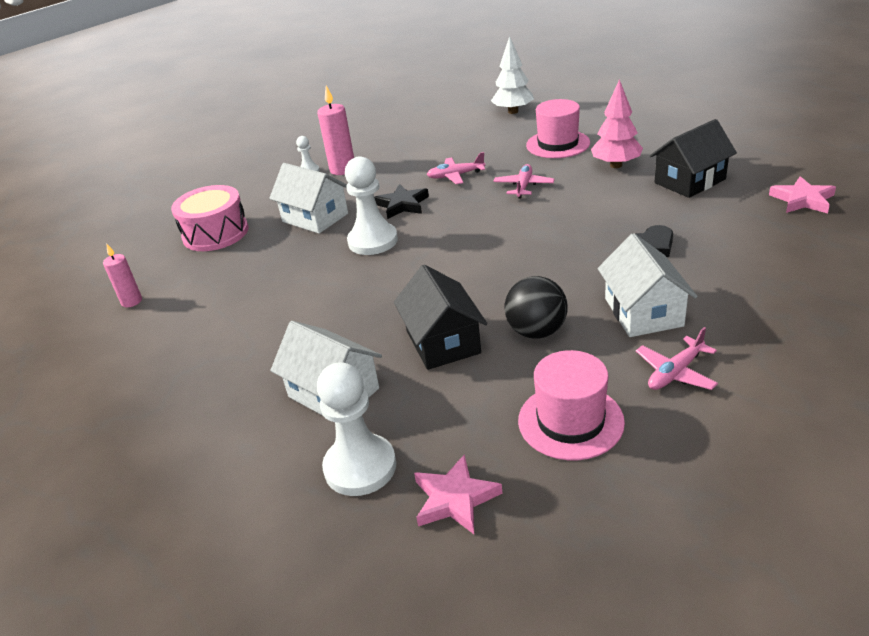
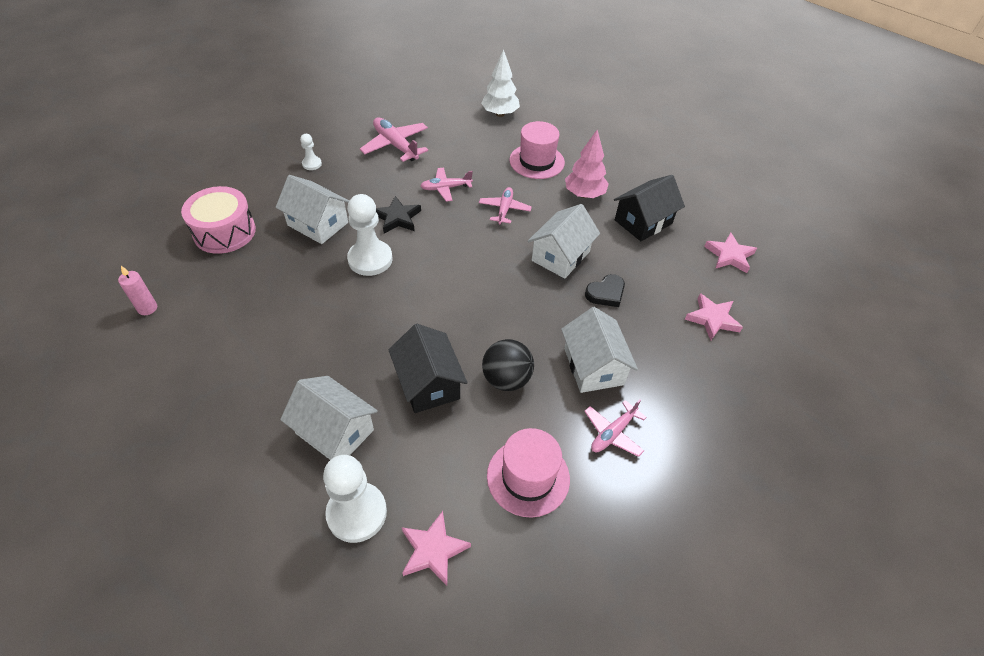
camera: 10 degrees left, 15 degrees up
(342, 169) = (343, 166): pink candle -> none
(399, 148) = (395, 145): none -> pink plane
(593, 219) = (560, 256): none -> white house
(790, 258) = (712, 319): none -> pink star

